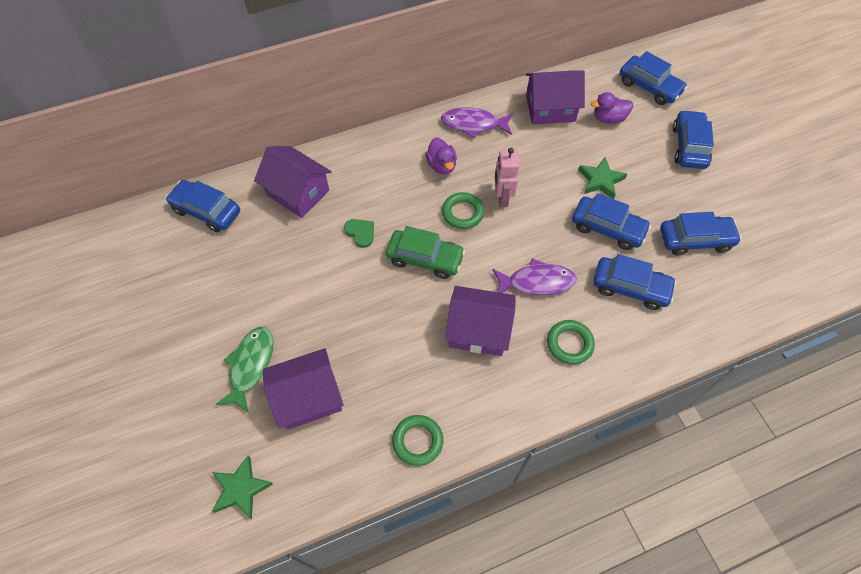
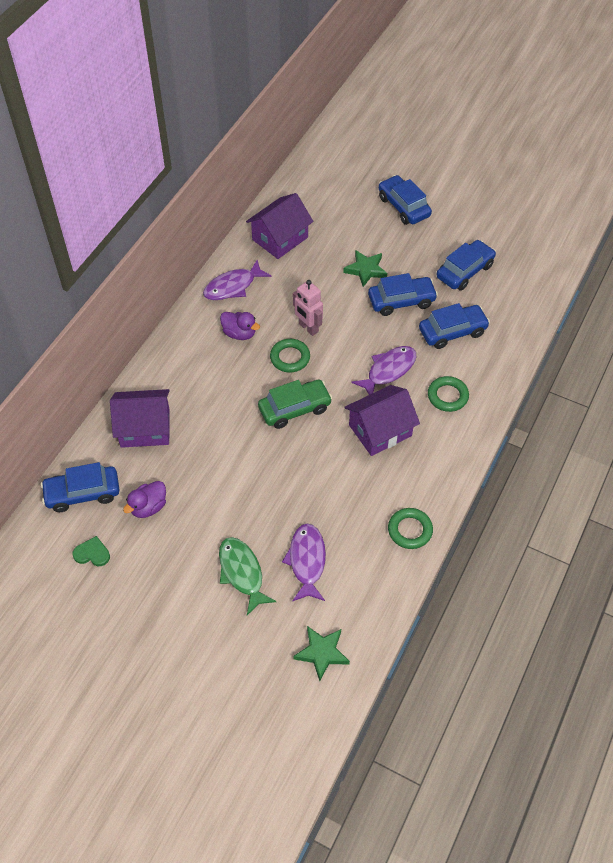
camera: 40 degrees left, 5 degrees down
(308, 397) = (307, 561): purple house -> purple fish
(360, 233) = (227, 424): green heart -> green heart (92, 553)
(608, 118) = (329, 220): purple duck -> purple duck (148, 507)
(649, 87) = (337, 178): blue car -> none

